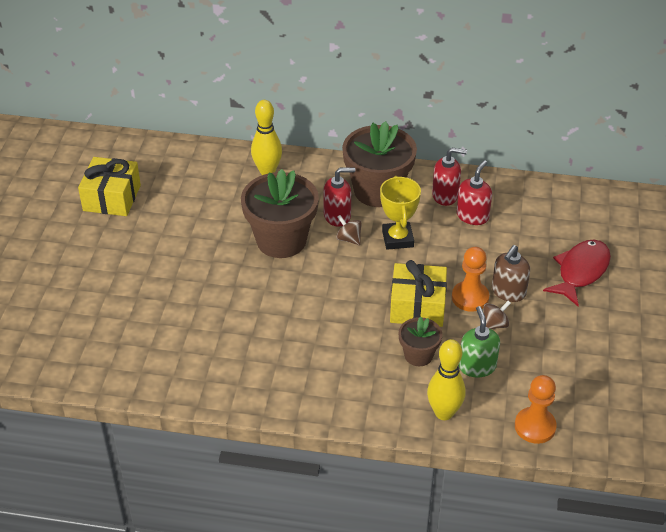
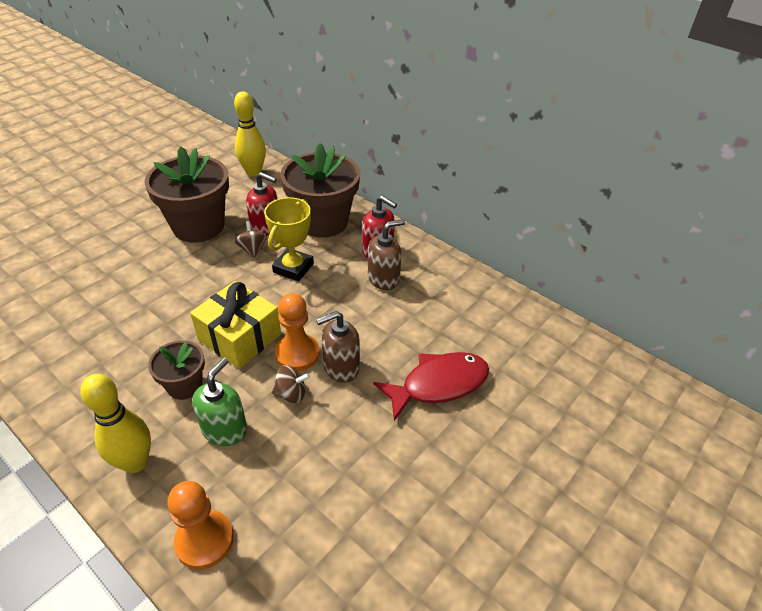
camera: 30 degrees right, 0 degrees up
(112, 198) = (124, 146): yellow gift -> none
(472, 216) = (383, 279): red soap dispenser -> brown soap dispenser

